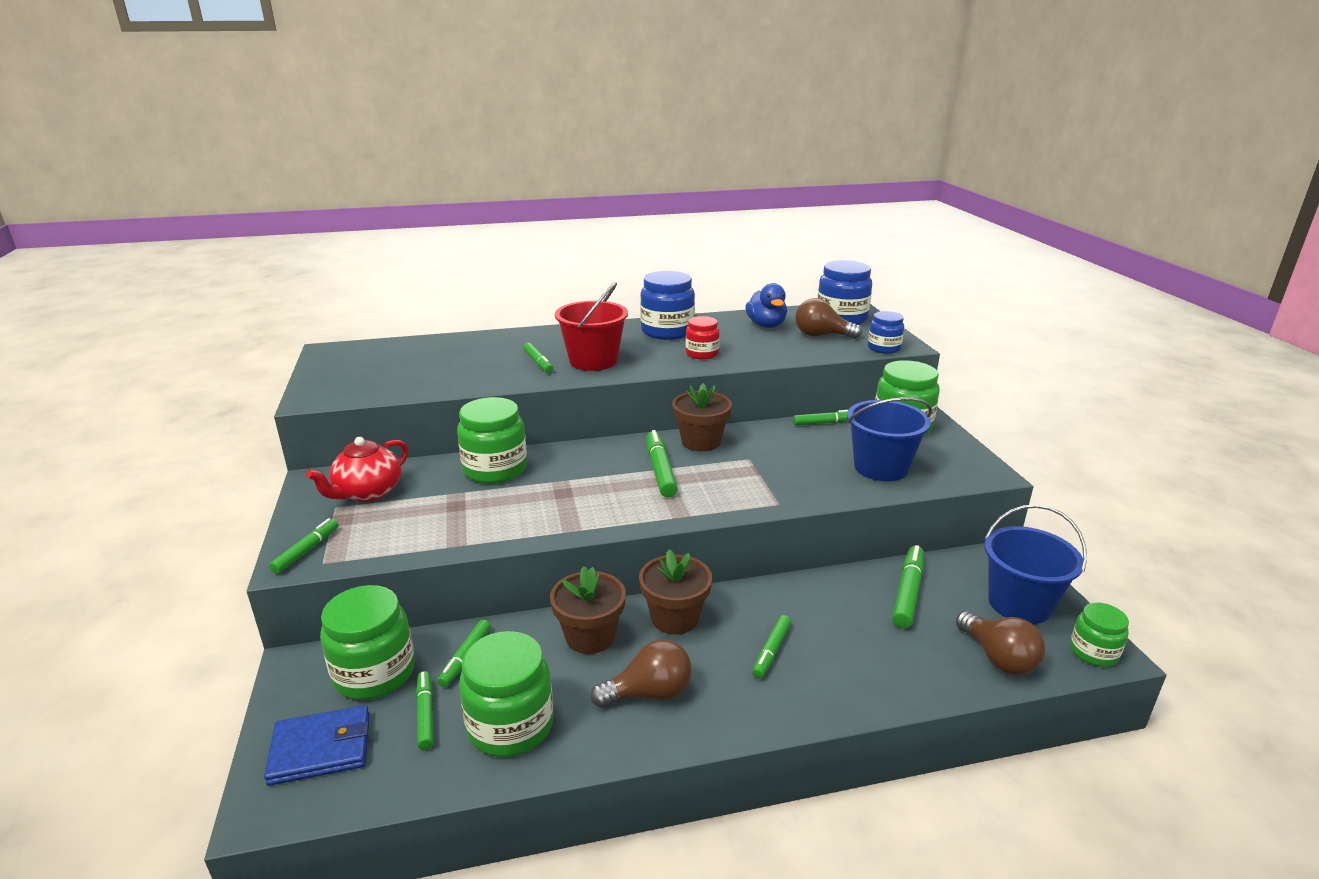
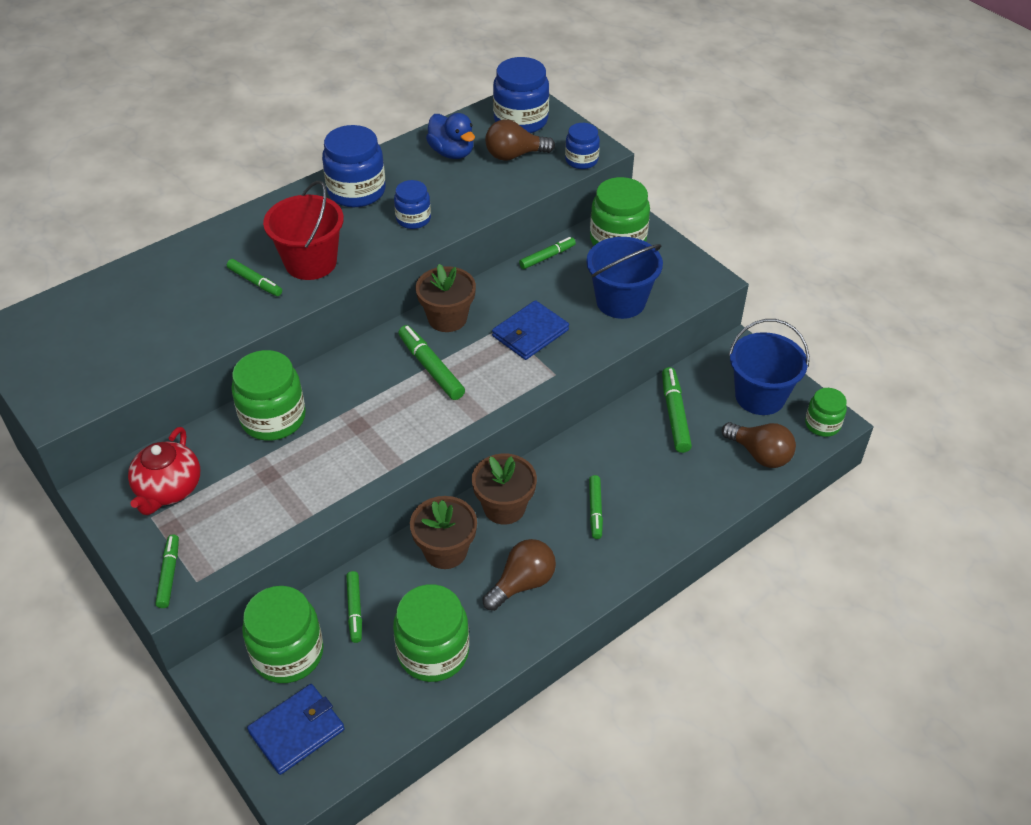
camera: 25 degrees left, 20 degrees up
(425, 714) = (359, 670): green marker -> none
(702, 354) = (413, 219): red jar -> blue jar
(773, 469) = (530, 333): none -> blue wallet

